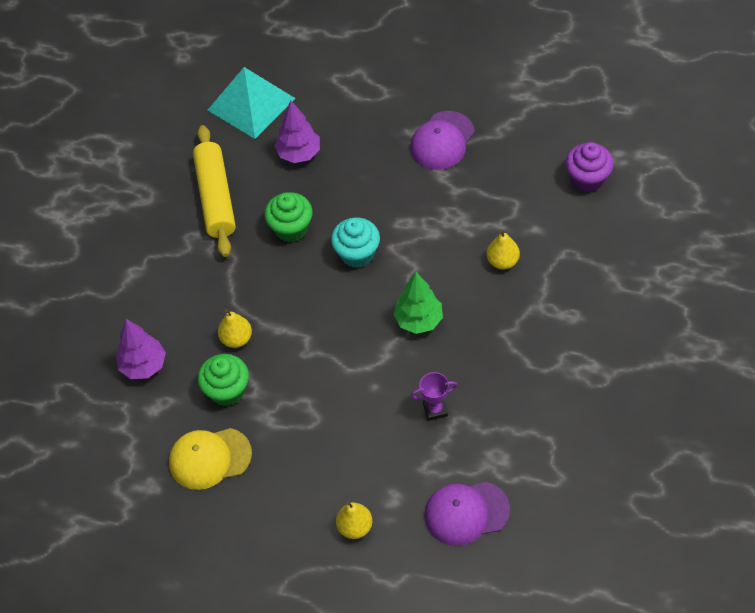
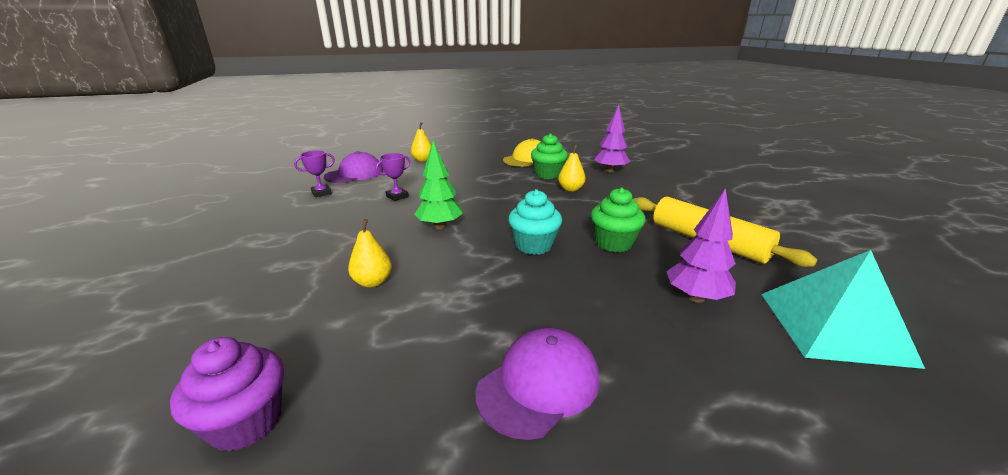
camera: 145 degrees right, 30 degrees down
(442, 141) = (539, 384): purple cap -> purple cap turned 45 degrees clockwise
(519, 461) = (321, 193): none -> purple trophy

